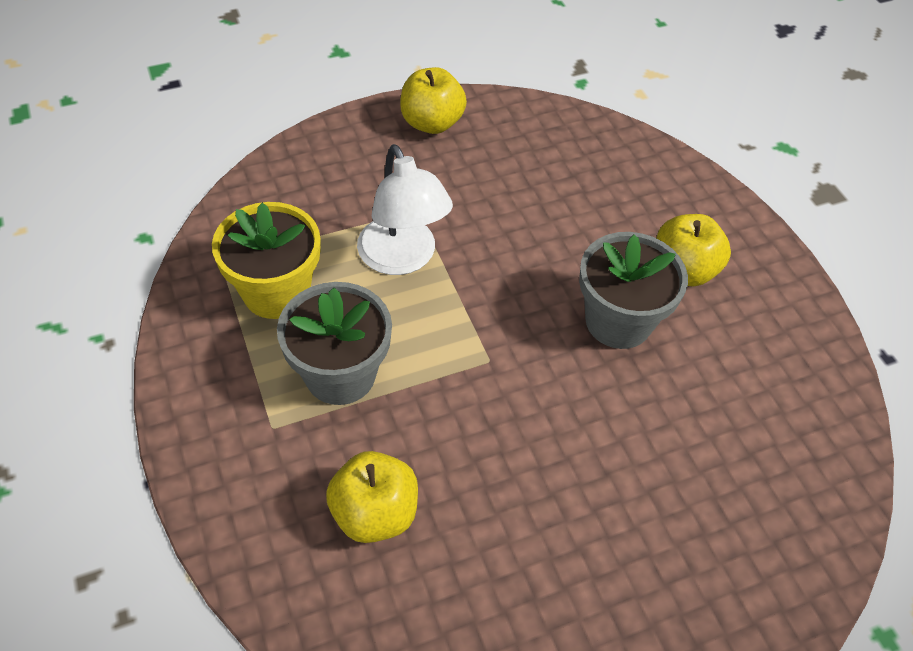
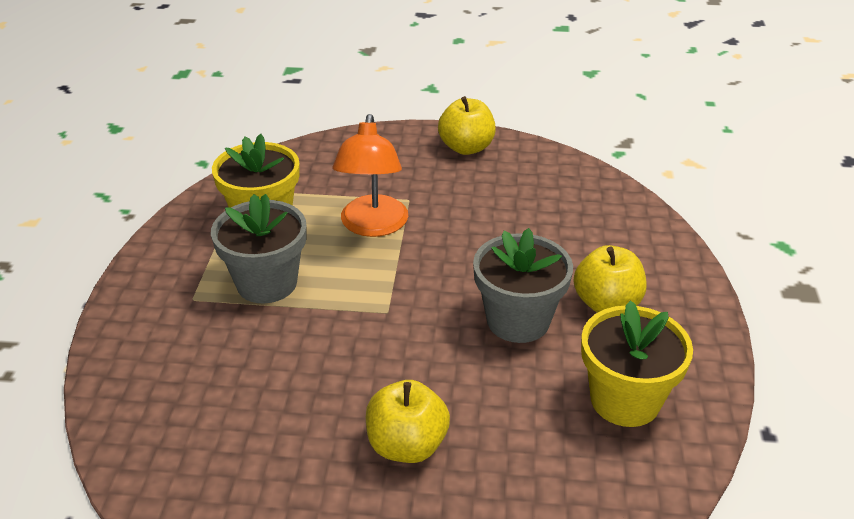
camera: 30 degrees right, 15 degrees down
(375, 513) = (220, 377): yellow apple -> yellow apple (407, 445)
(402, 258) = (372, 226): white lamp -> orange lamp
(763, 372) = (625, 400): none -> yellow flower pot

